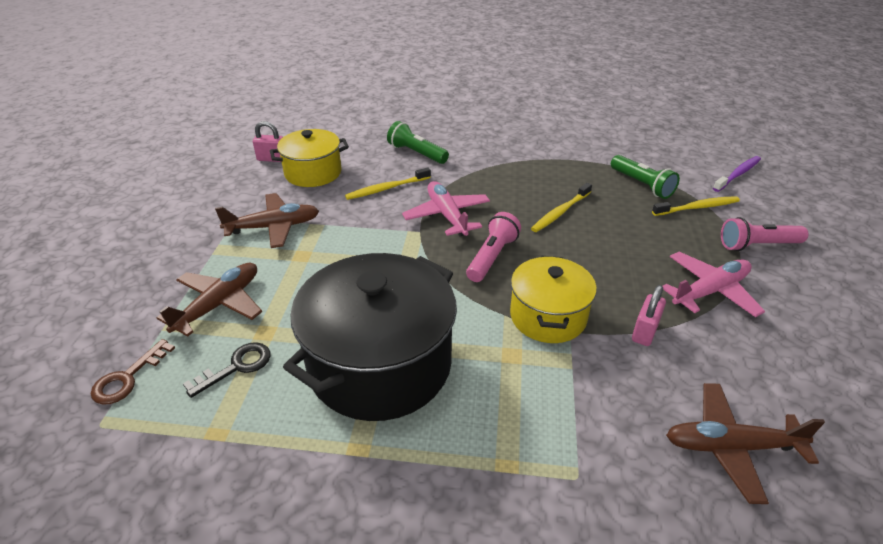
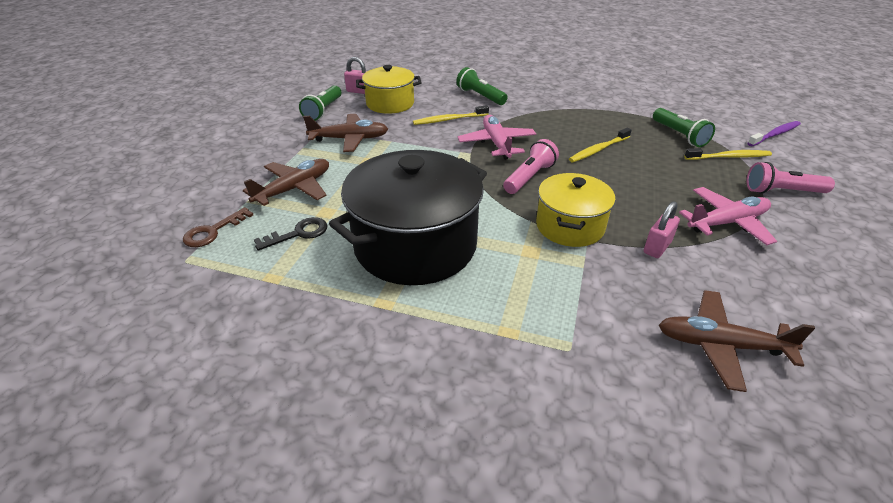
camera: 10 degrees right, 0 degrees up
(234, 190) = (323, 110): none -> green flashlight

